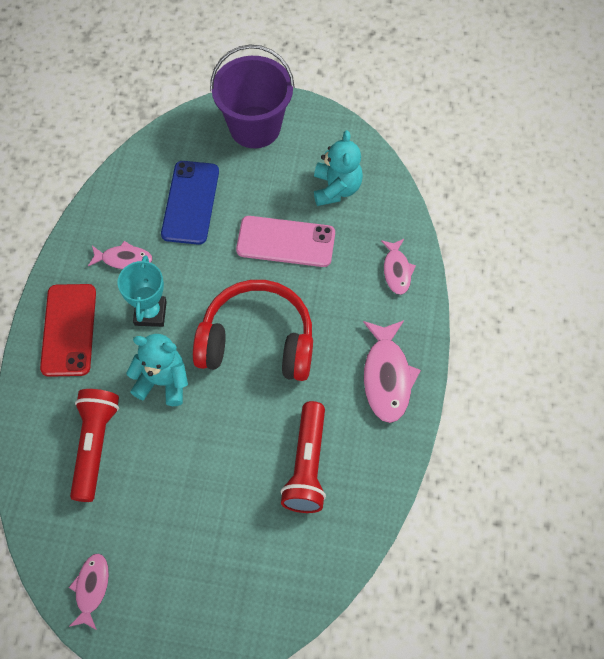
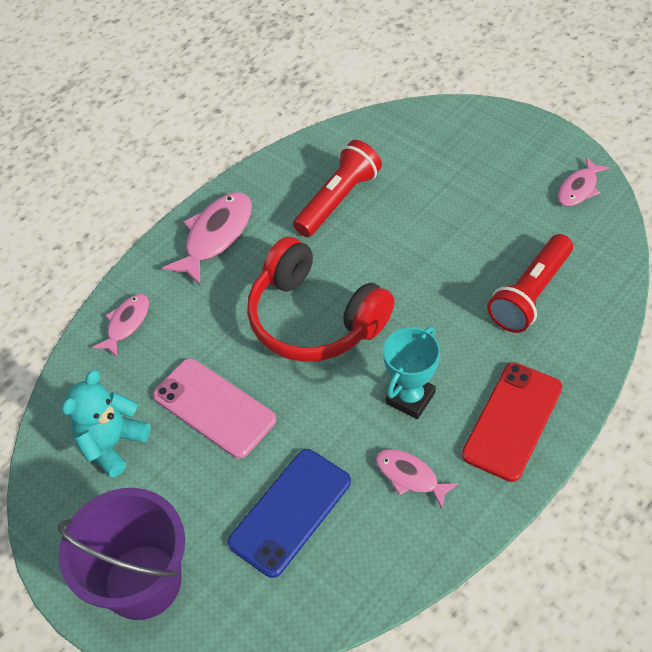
camera: 145 degrees left, 10 degrees down
(163, 381) = (433, 323): turquoise teddy bear -> none

